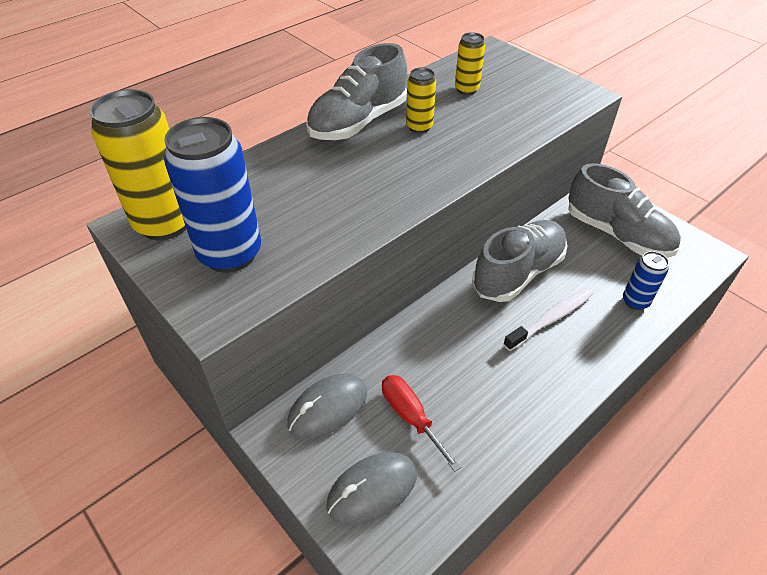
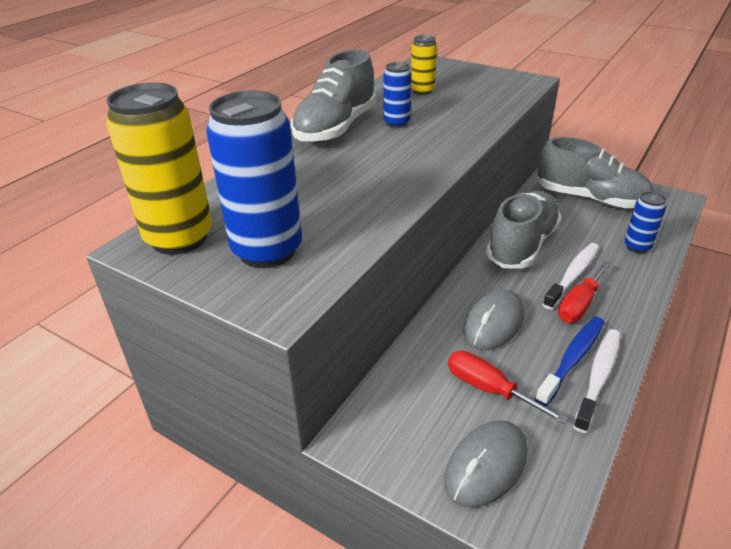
camera: 15 degrees left, 10 degrees down
(328, 408) = (400, 401): grey mouse -> grey mouse (493, 323)
(419, 127) = (396, 123): yellow can -> blue can
(502, 408) = (572, 359): none -> blue toothbrush
(517, 433) = (598, 378): none -> white toothbrush
(540, 352) = (579, 304): none -> red screwdriver

